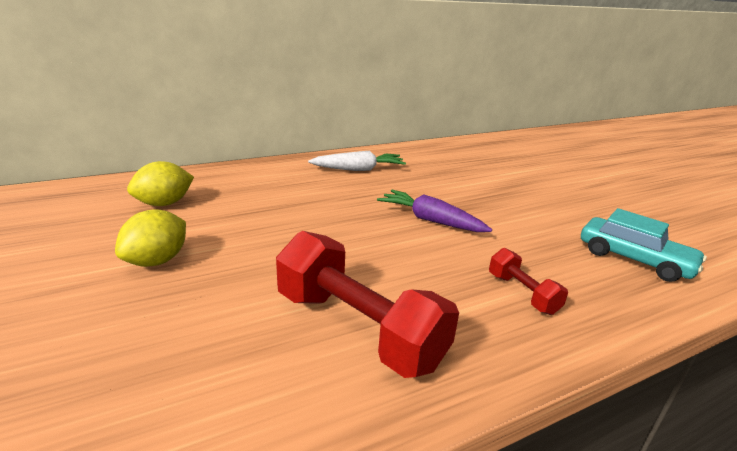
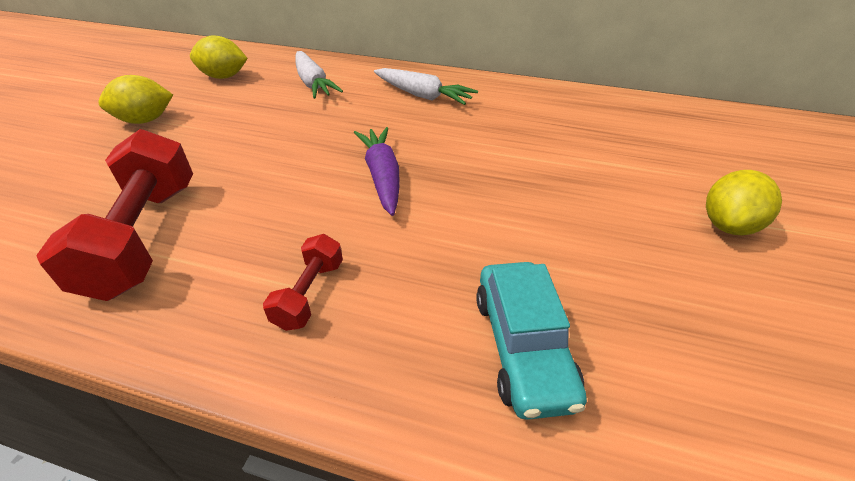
camera: 45 degrees right, 15 degrees up
(262, 185) = (313, 83): none -> white carrot
(596, 180) = (728, 225): none -> yellow lemon

